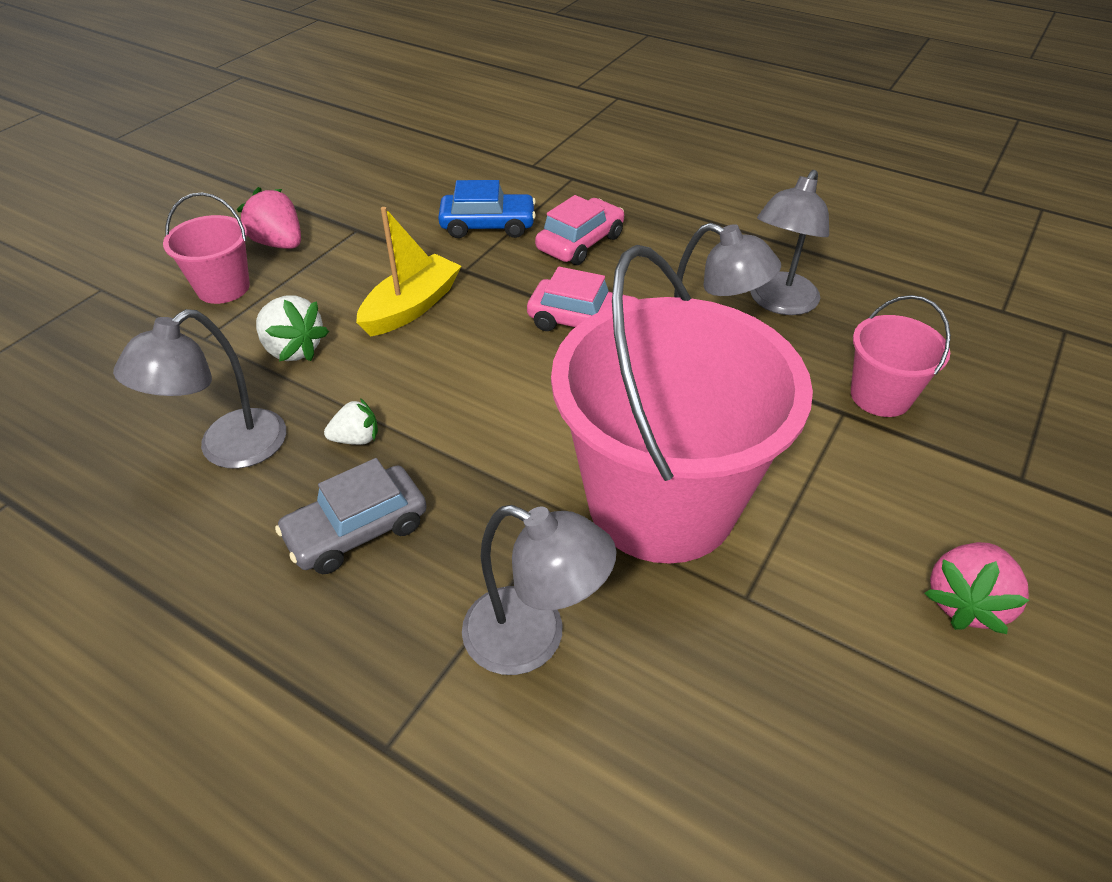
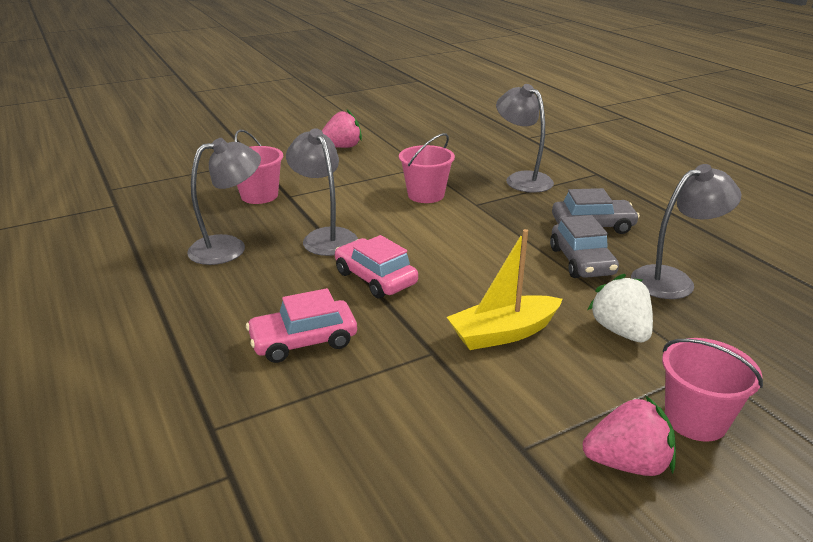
camera: 150 degrees left, 15 degrees down
(279, 243) = (627, 463): pink strawberry -> pink strawberry turned 75 degrees counterclockwise
(356, 439) = (581, 261): white strawberry -> grey car
(488, 225) = (370, 395): blue car -> none
(661, 502) = (426, 195): pink bucket -> pink bucket, size x0.45

